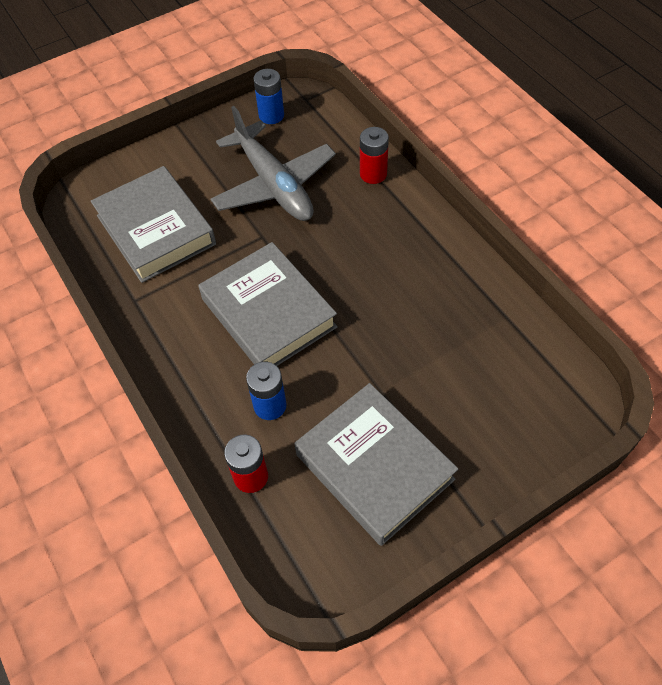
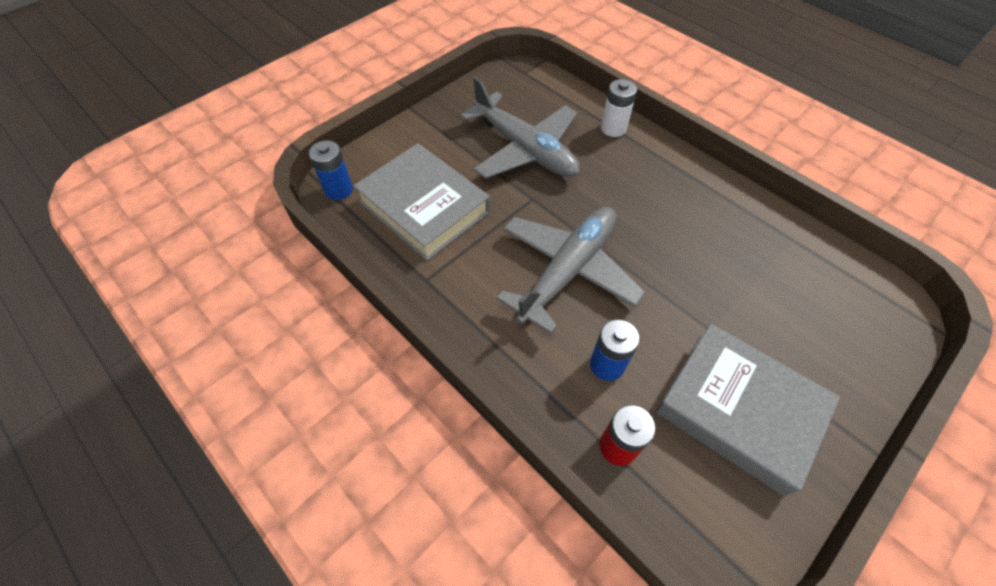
camera: 15 degrees left, 0 degrees up
(268, 313) = (567, 271): grey book -> grey plane
(271, 115) = (498, 89): blue battery -> blue battery (339, 190)
(373, 174) = (613, 128): red battery -> white battery

